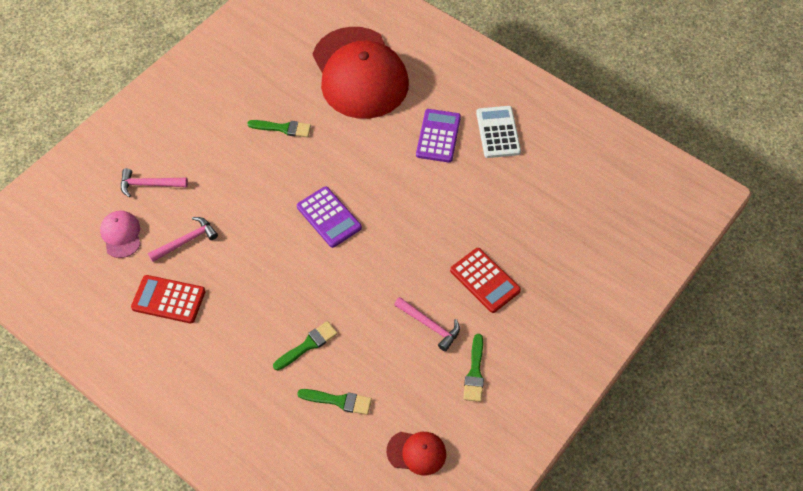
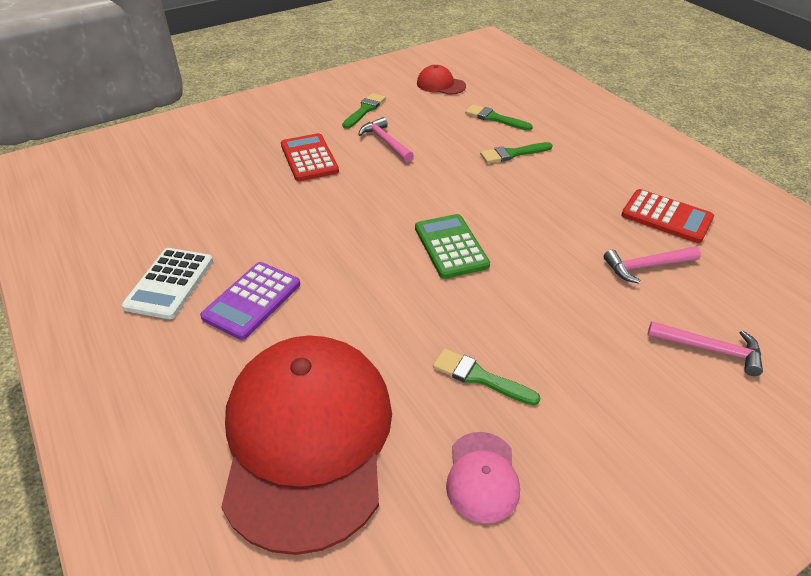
camera: 160 degrees left, 15 degrees down
(121, 235) = (743, 294): pink cap -> pink cap (482, 476)
(329, 217) = (450, 247): purple calculator -> green calculator

